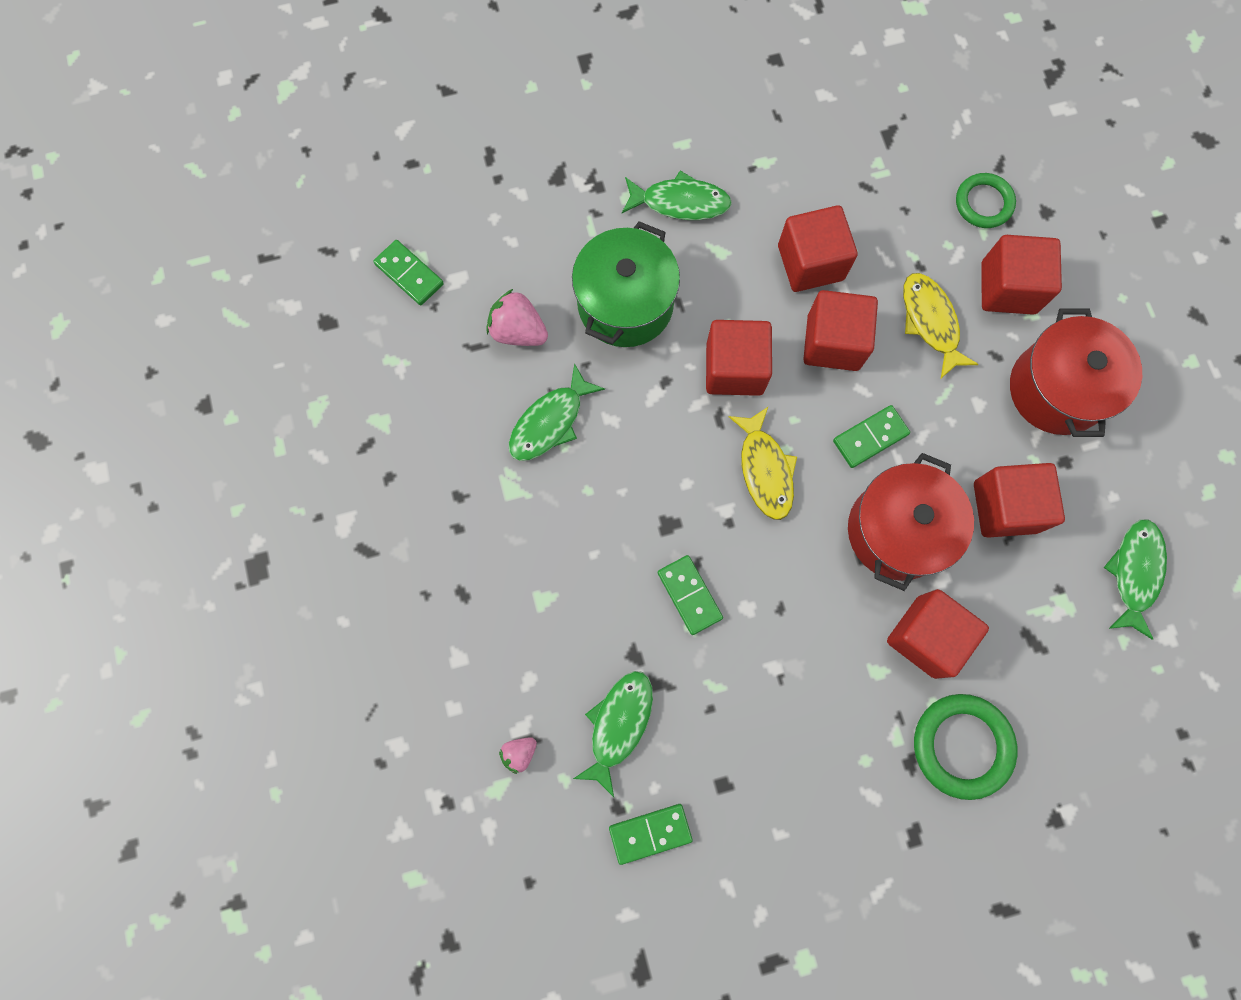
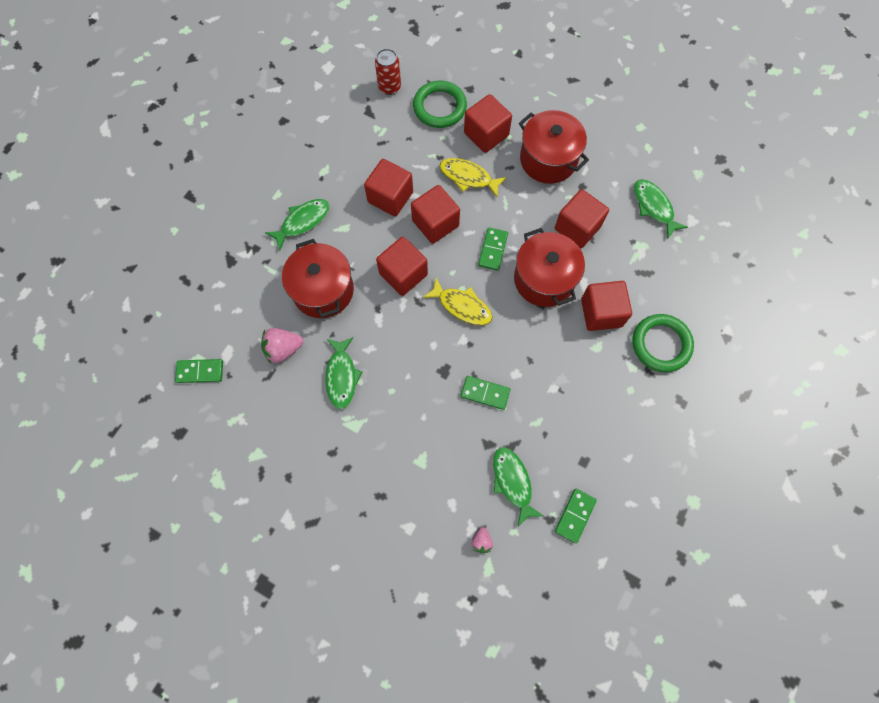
camera: 45 degrees left, 5 degrees down
(625, 304) = (323, 290): green pot -> red pot
(945, 124) = (389, 87): none -> red can
(983, 203) = (439, 107): green ring -> green ring, size x1.51

